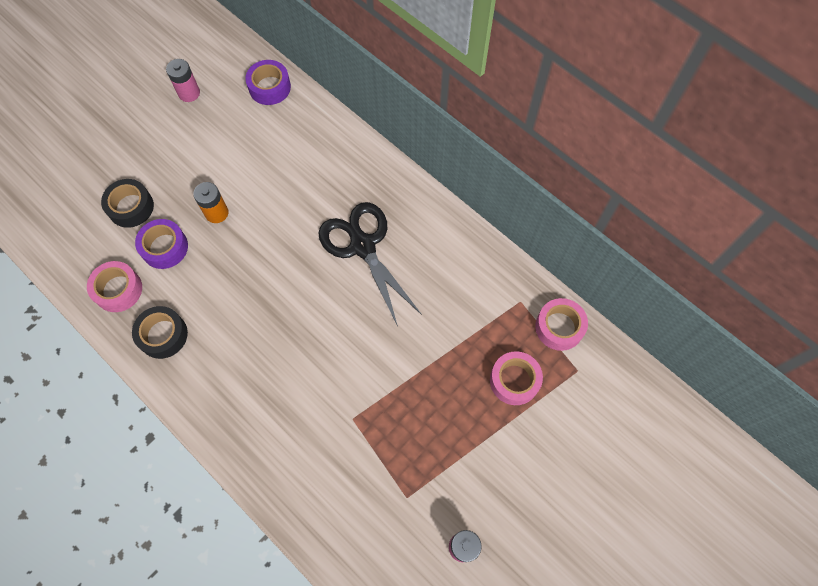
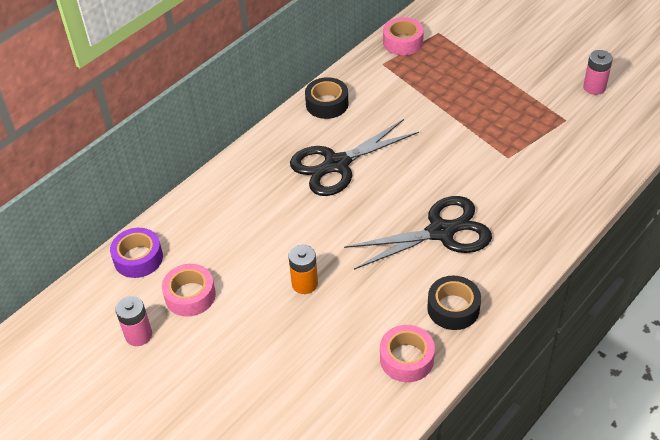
camera: 90 degrees left, 20 degrees down
(131, 207) = (300, 366): black tape -> black tape (327, 104)
(164, 247) = (350, 324): purple tape -> none
(257, 335) = (441, 232): none -> black scissors
(514, 380) = (453, 65): pink tape -> pink tape (190, 295)

